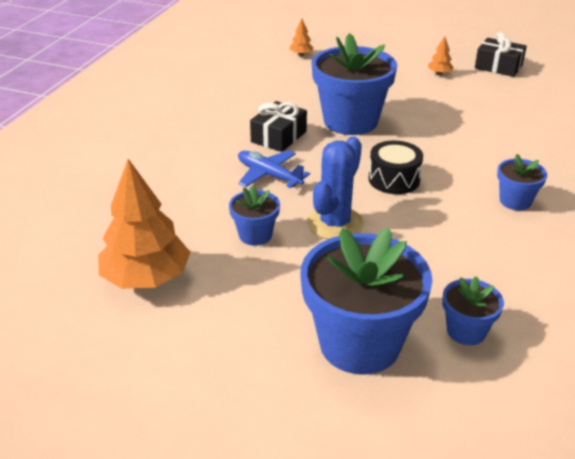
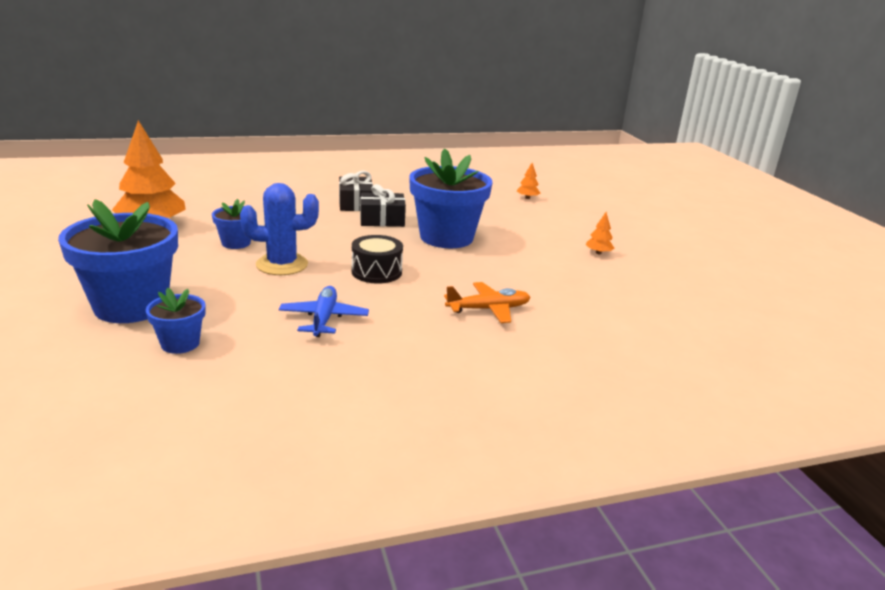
camera: 50 degrees right, 10 degrees down
(269, 175) = (321, 229): blue plane -> blue plane (324, 319)
(498, 66) = (667, 275): black gift -> black gift (355, 203)
(503, 155) = (488, 309): none -> orange plane
(515, 201) = (411, 329): blue flower pot -> none

